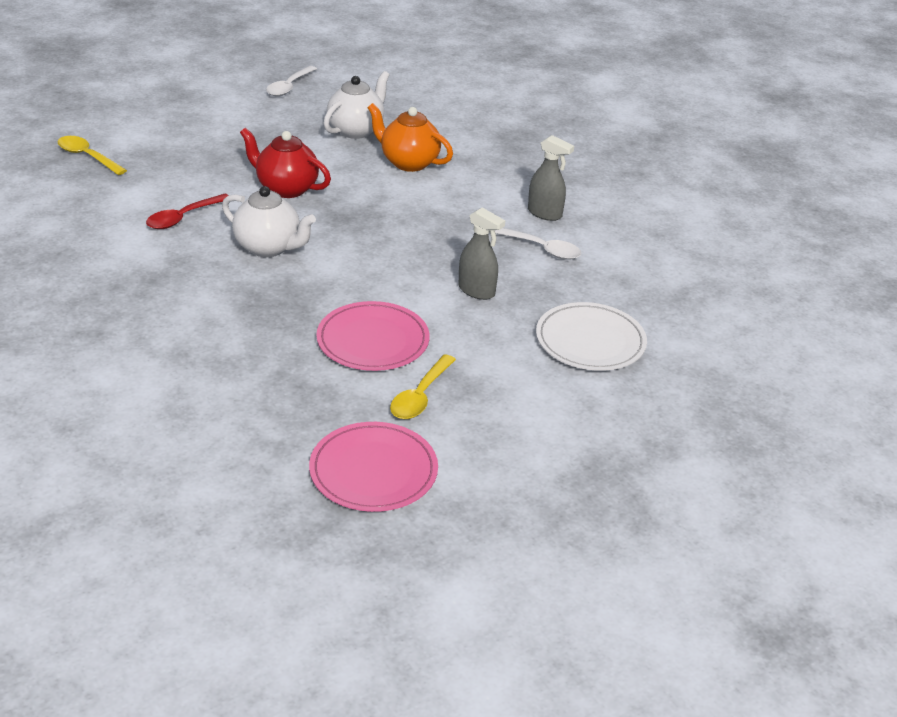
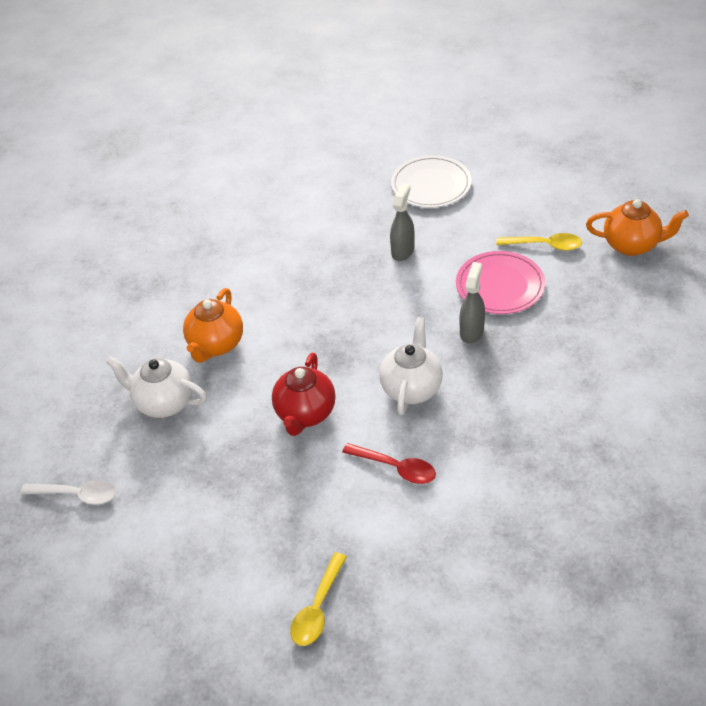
camera: 100 degrees left, 10 degrees up
(373, 471) = (632, 245): pink plate -> orange teapot
(541, 248) = (323, 231): white spoon -> none
(545, 213) = (268, 241): grey spray bottle -> grey spray bottle (472, 331)

